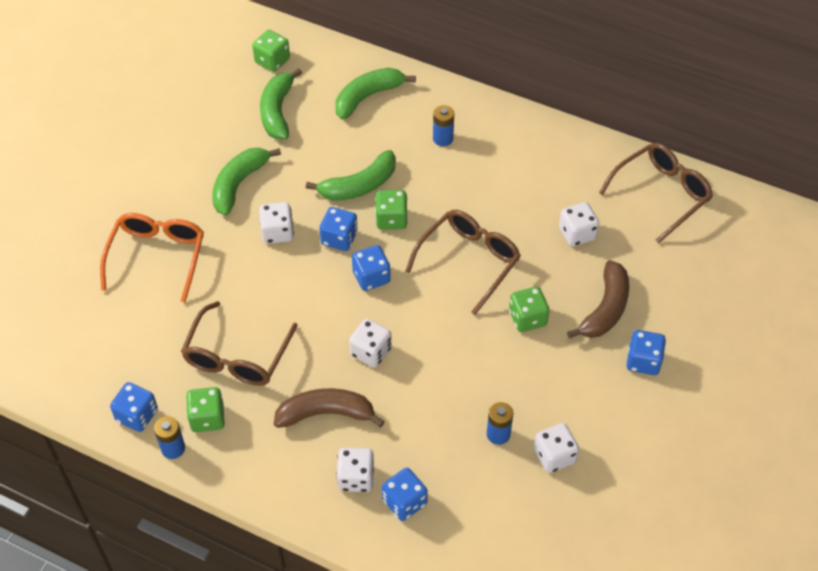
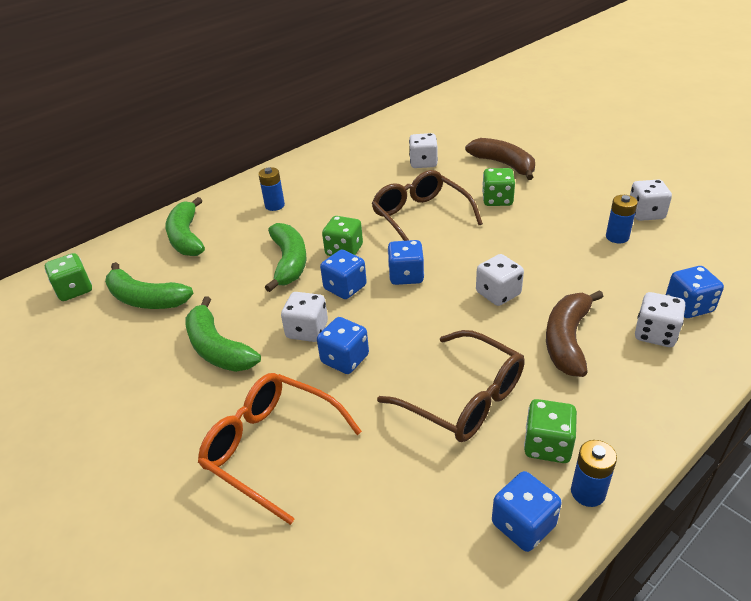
camera: 65 degrees left, 15 degrees down
(643, 361) = (561, 159): blue dice -> blue dice (345, 359)
(661, 194) = (408, 124): brown glasses -> none

